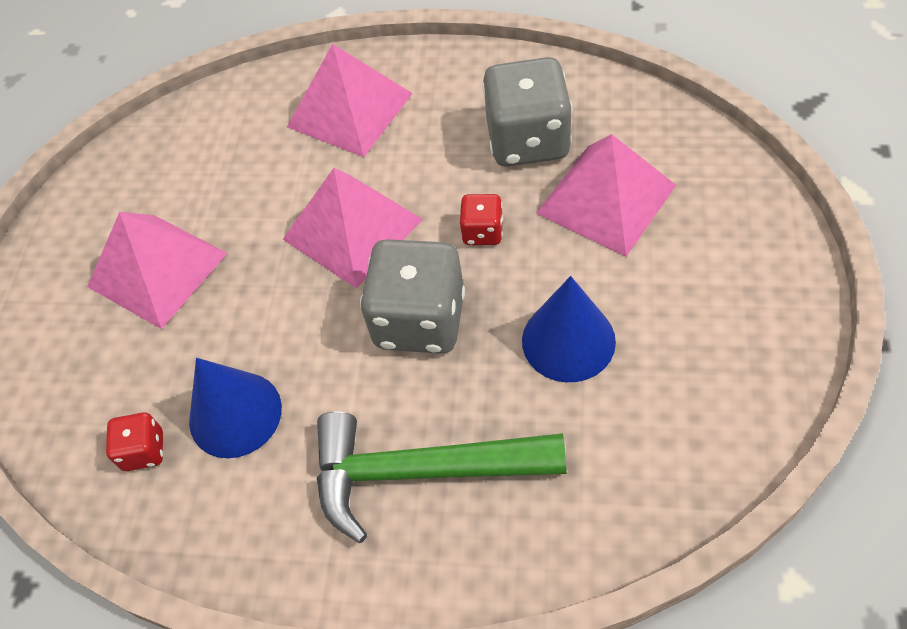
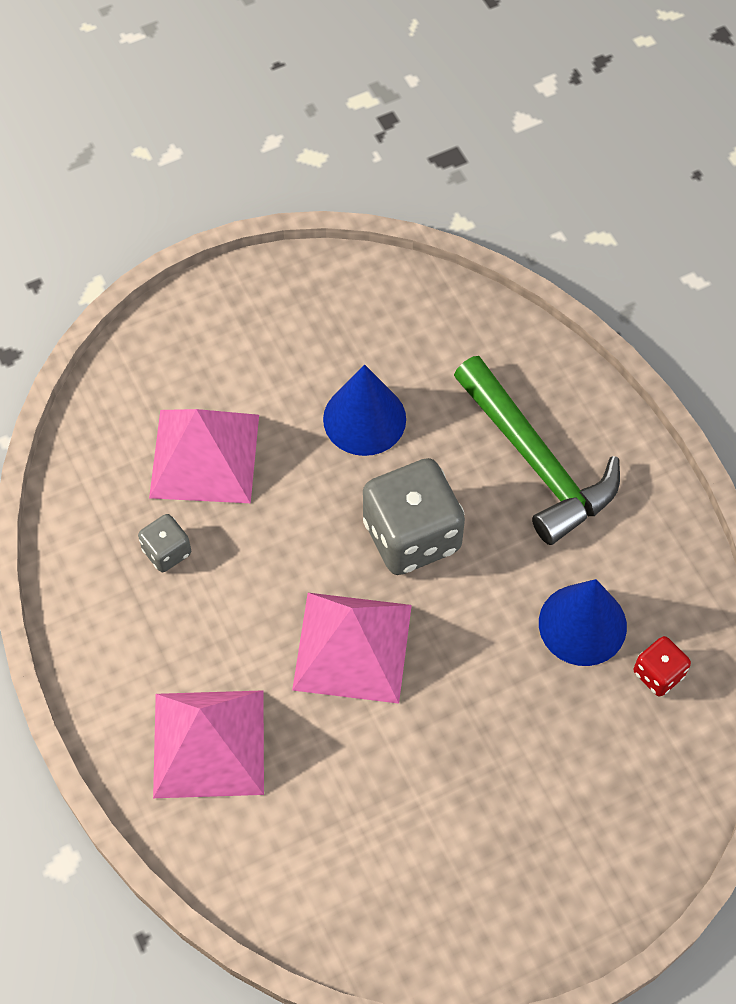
camera: 130 degrees left, 5 degrees up
(157, 269) = (498, 798): pink pyramid -> none
(482, 232) = (294, 535): red dice -> none
(528, 140) = (167, 552): grey dice -> grey dice, size x0.49

